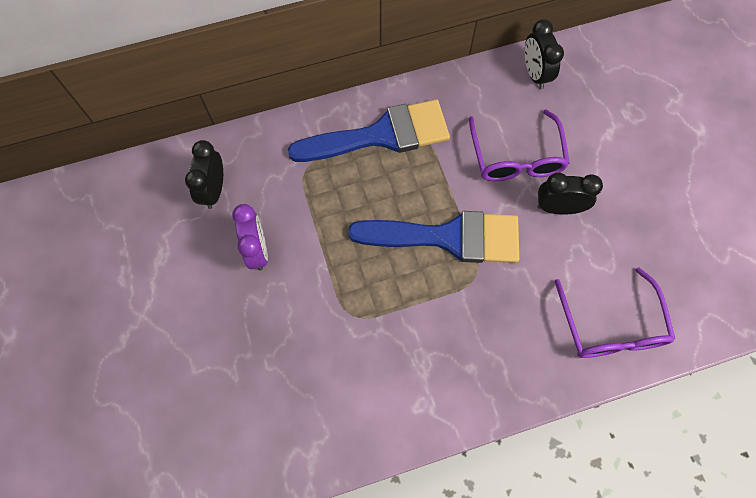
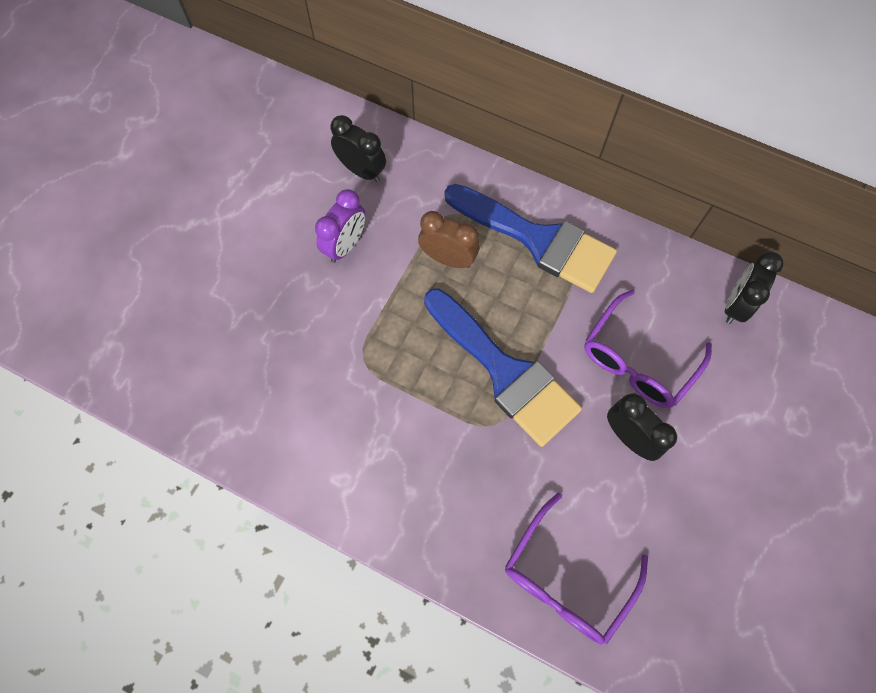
camera: 45 degrees right, 0 degrees up
(214, 190) = (361, 171): black clock -> black clock turned 75 degrees clockwise
(337, 198) = (448, 259): none -> brown clock

